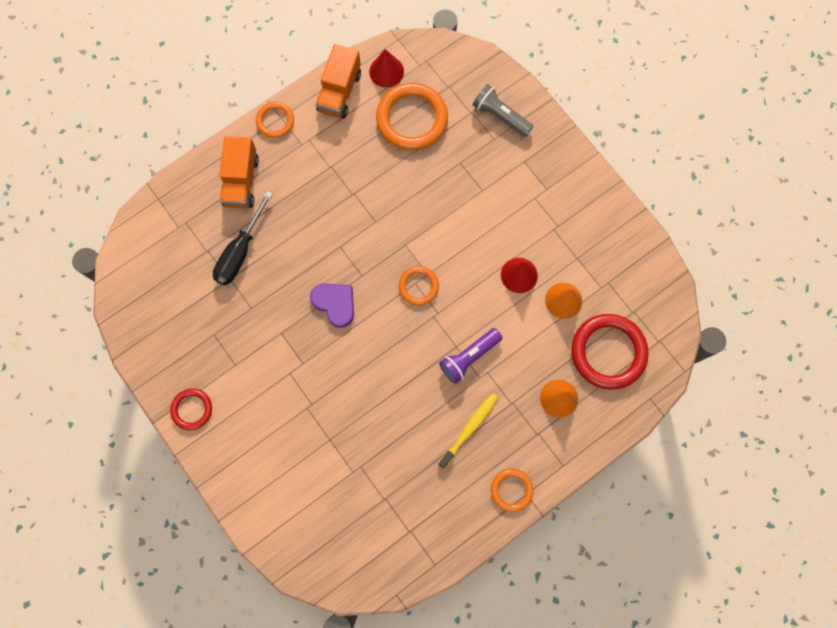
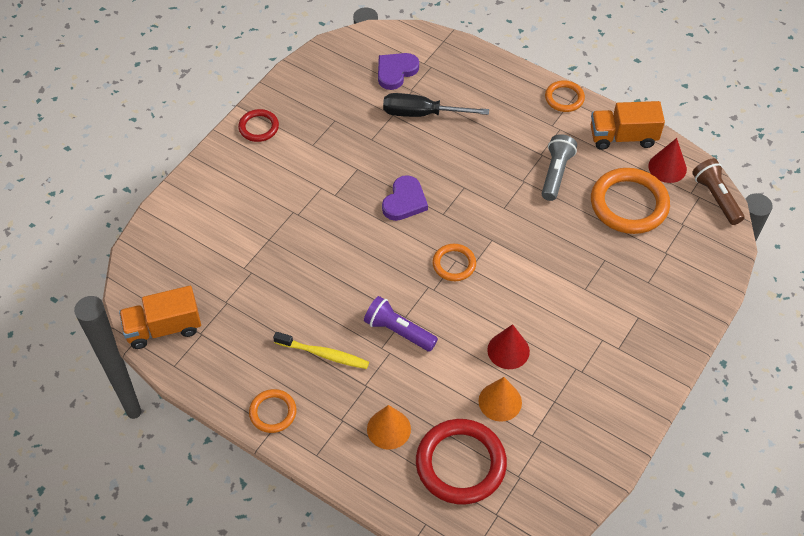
camera: 70 degrees right, 20 degrees down
(178, 257) = (396, 72): none -> purple heart
(241, 181) = (491, 92): orange truck -> orange truck (163, 328)
(432, 48) = (716, 197): none -> brown flashlight
(500, 116) = (677, 280): grey flashlight -> grey flashlight (556, 173)

